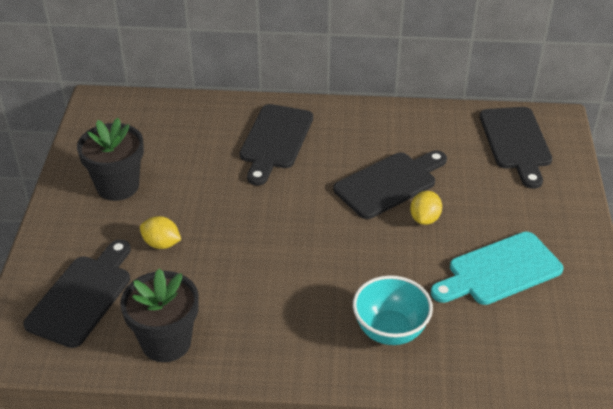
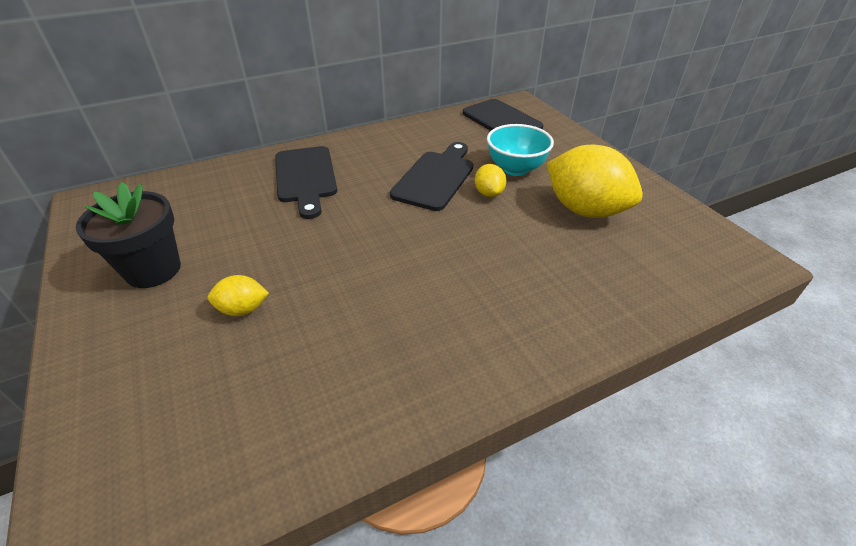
camera: 30 degrees left, 0 degrees up
(82, 296) = (167, 415): black cutting board -> none
(166, 342) = (319, 422): black flower pot -> none
(390, 331) = (548, 296): turquoise bowl -> turquoise bowl (515, 169)
(500, 271) = (585, 210): turquoise cutting board -> yellow lemon

